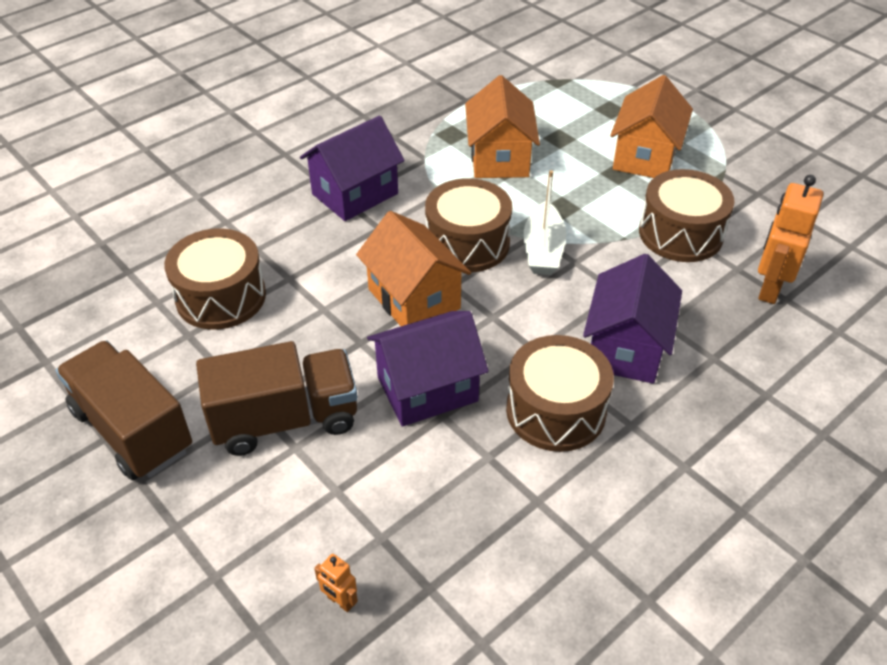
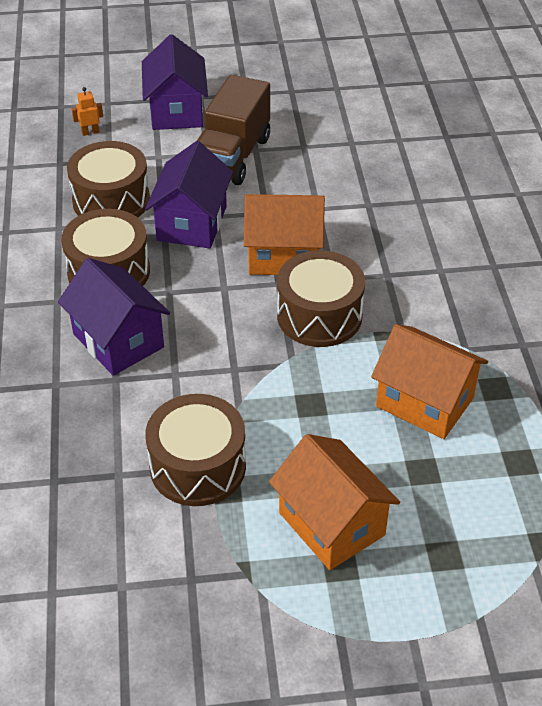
camera: 125 degrees right, 0 degrees up
(132, 430) = (287, 101): brown truck -> none
(221, 297) = (377, 167): brown drum -> brown drum (111, 200)
(355, 194) = (447, 280): purple house -> purple house (176, 111)
(543, 249) = (268, 358): white boat -> none
(769, 288) = (76, 479): orange robot -> none

